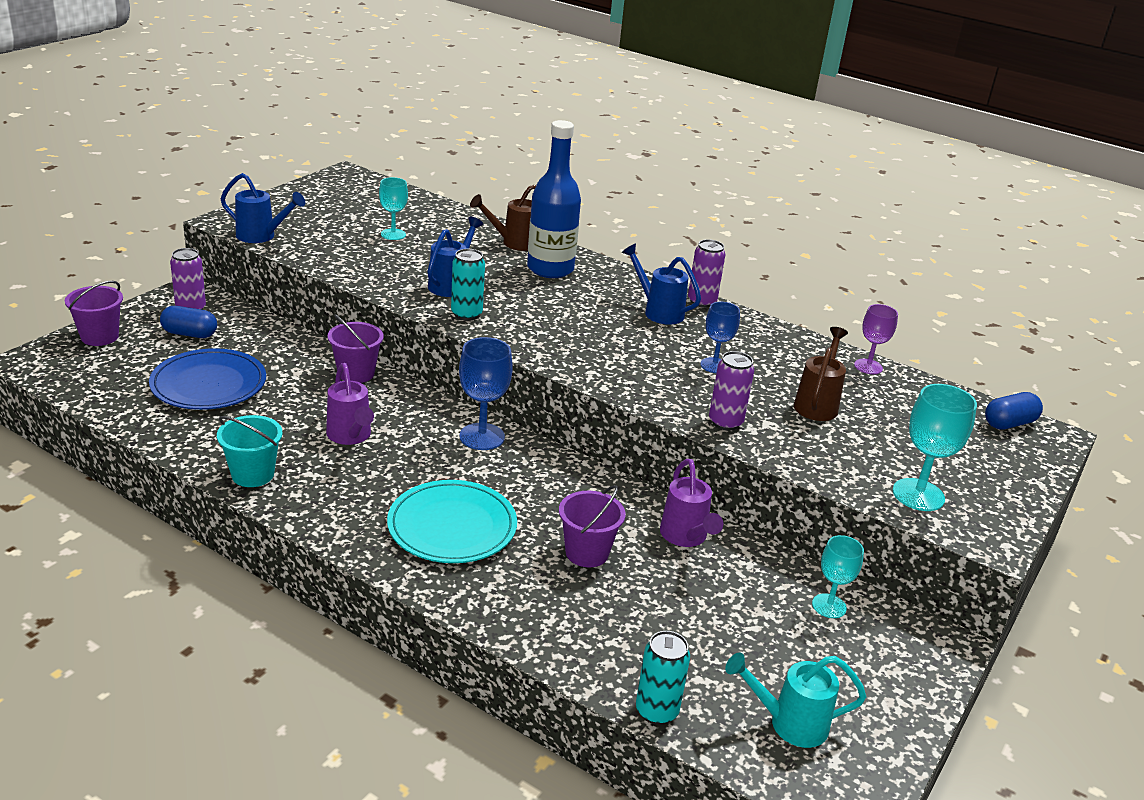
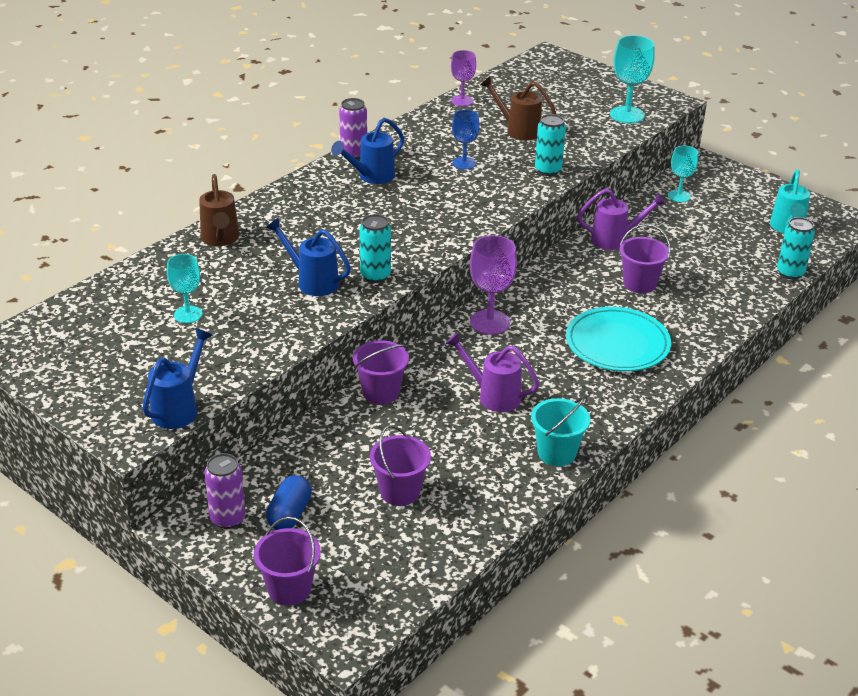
camera: 80 degrees left, 5 degrees up
(209, 384) = (400, 491): blue plate -> purple bucket
(350, 436) = (493, 396): purple watering can -> purple watering can turned 135 degrees counterclockwise
(482, 437) = (489, 322): blue goblet -> purple goblet
(550, 269) = (282, 223): blue bottle -> none
(725, 422) = (548, 170): purple can -> turquoise can
(1009, 423) = (536, 66): blue capsule -> none

